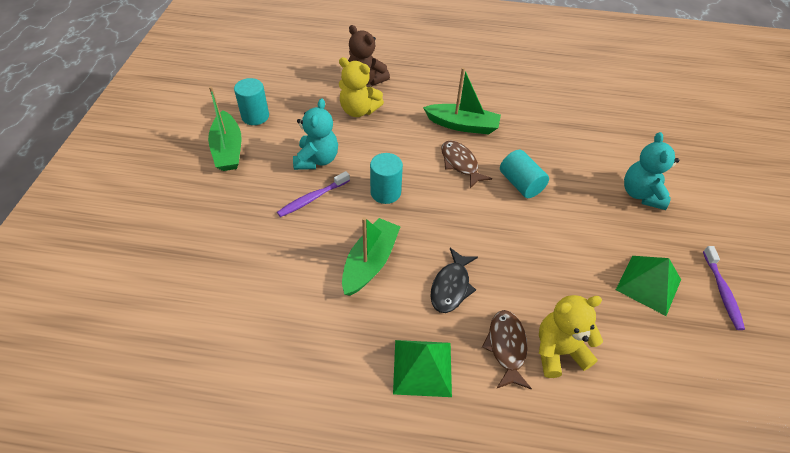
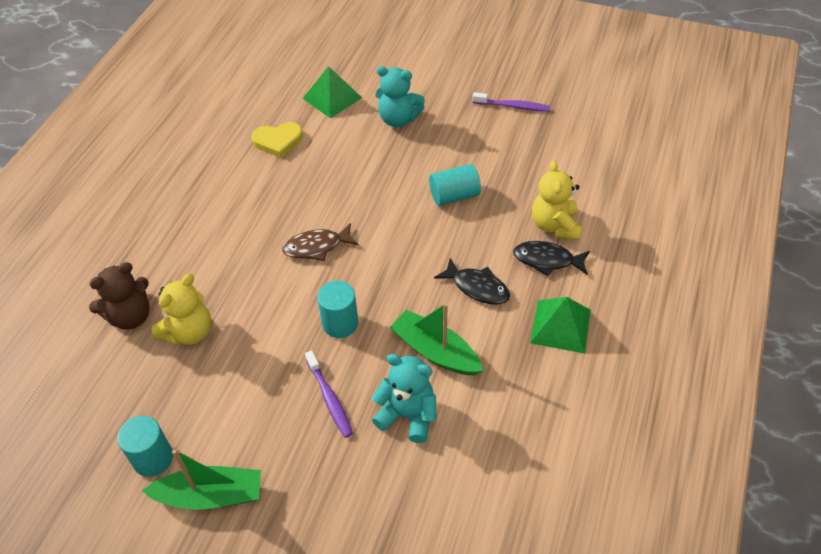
camera: 75 degrees left, 0 degrees up
(317, 160) = (265, 388): turquoise teddy bear -> turquoise teddy bear (408, 415)
(462, 125) = (255, 232): green boat -> none
(506, 347) = (547, 260): brown fish -> black fish
(520, 184) = (360, 203): turquoise cylinder -> turquoise cylinder (454, 196)
(567, 119) = (278, 141): none -> yellow heart
(648, 284) = (498, 148): green pyramid -> green pyramid (332, 98)

